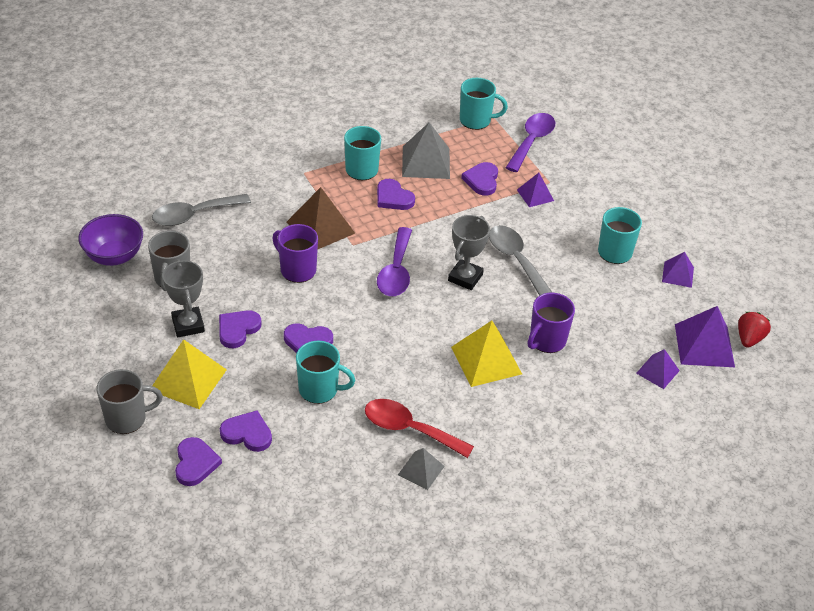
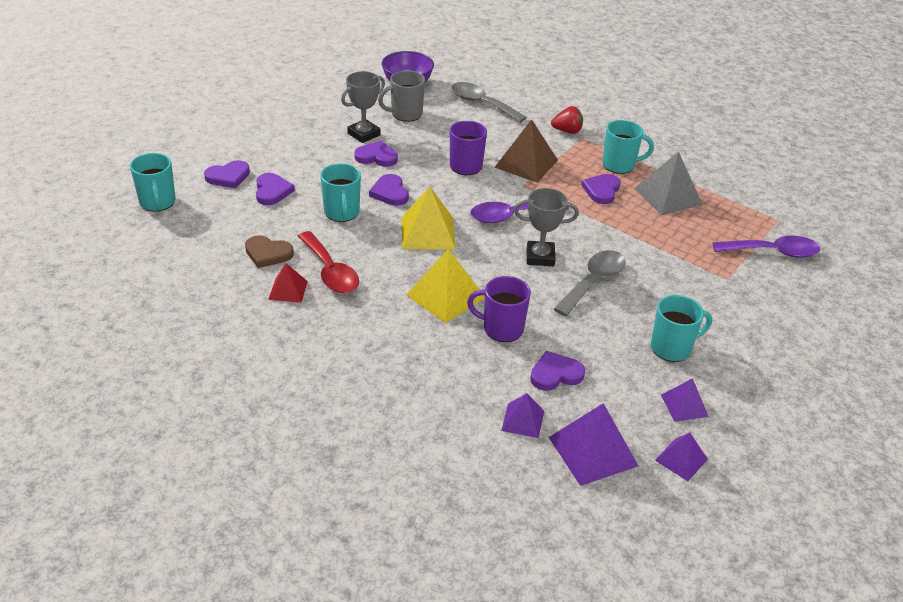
camera: 65 degrees right, 5 degrees down
(127, 419) = (253, 136): grey mug -> none
(188, 380) = (308, 150): yellow pyramid -> yellow pyramid (428, 233)
(354, 469) = (268, 253): none -> brown heart
(409, 429) = (330, 271): red spoon -> red spoon turned 150 degrees clockwise
(421, 470) = (288, 290): grey pyramid -> red pyramid
(476, 120) = (760, 210): turquoise mug -> turquoise mug (157, 202)
(482, 180) = (680, 234): purple heart -> purple heart (555, 374)
(535, 195) = (697, 273): purple pyramid -> purple pyramid (681, 459)
(749, 339) = (636, 490): red strawberry -> red strawberry (567, 131)

